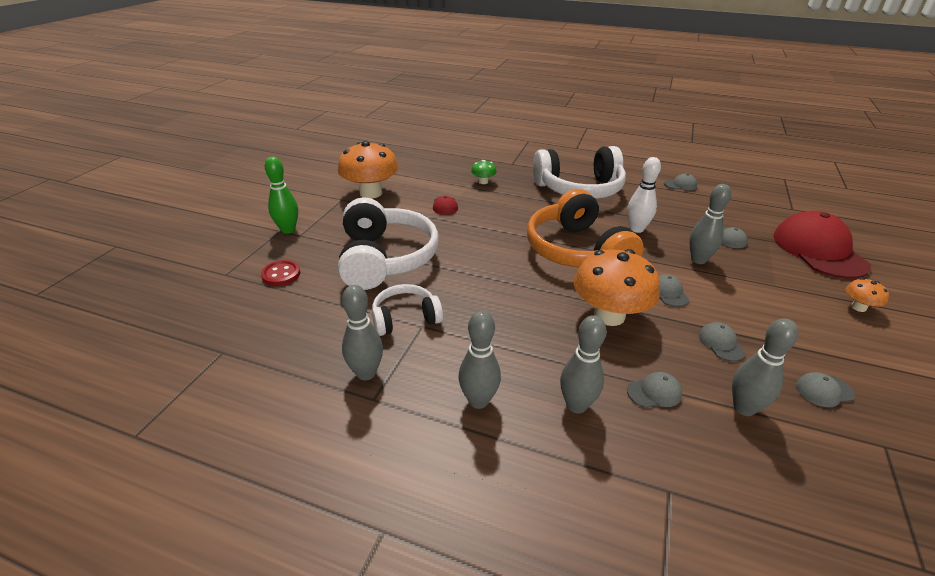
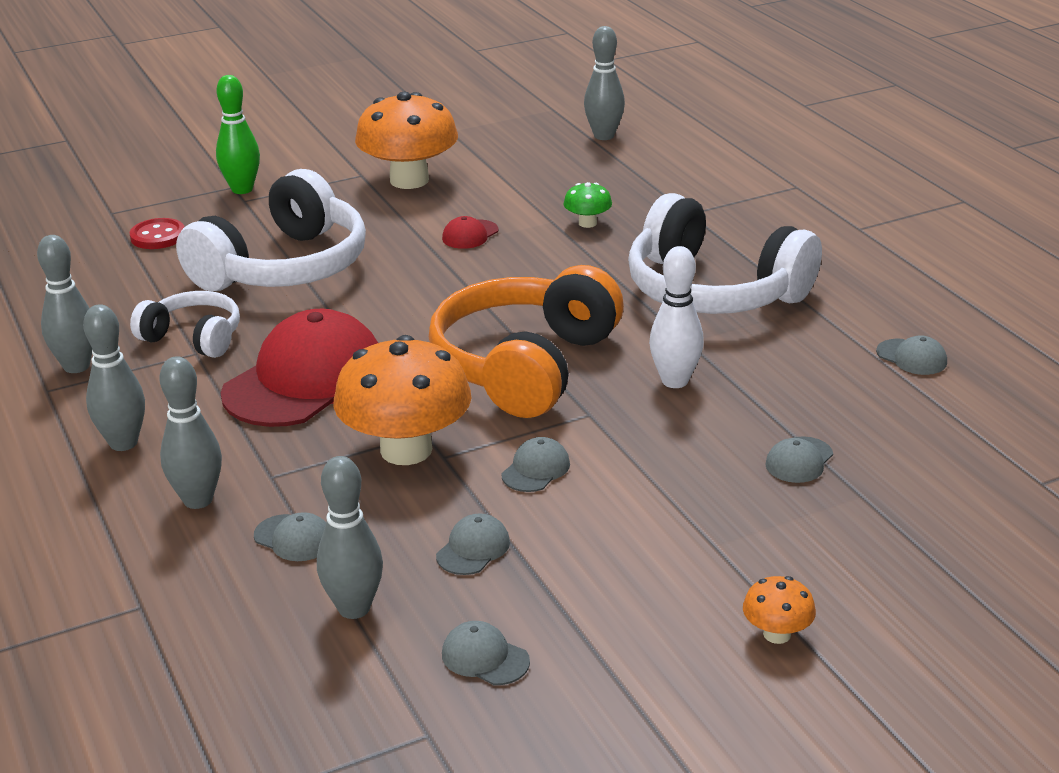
camera: 45 degrees right, 5 degrees down
(698, 260) = (674, 459): grey bowling pin -> grey bowling pin (604, 136)
(818, 250) = (917, 550): red cap -> red cap (305, 380)

